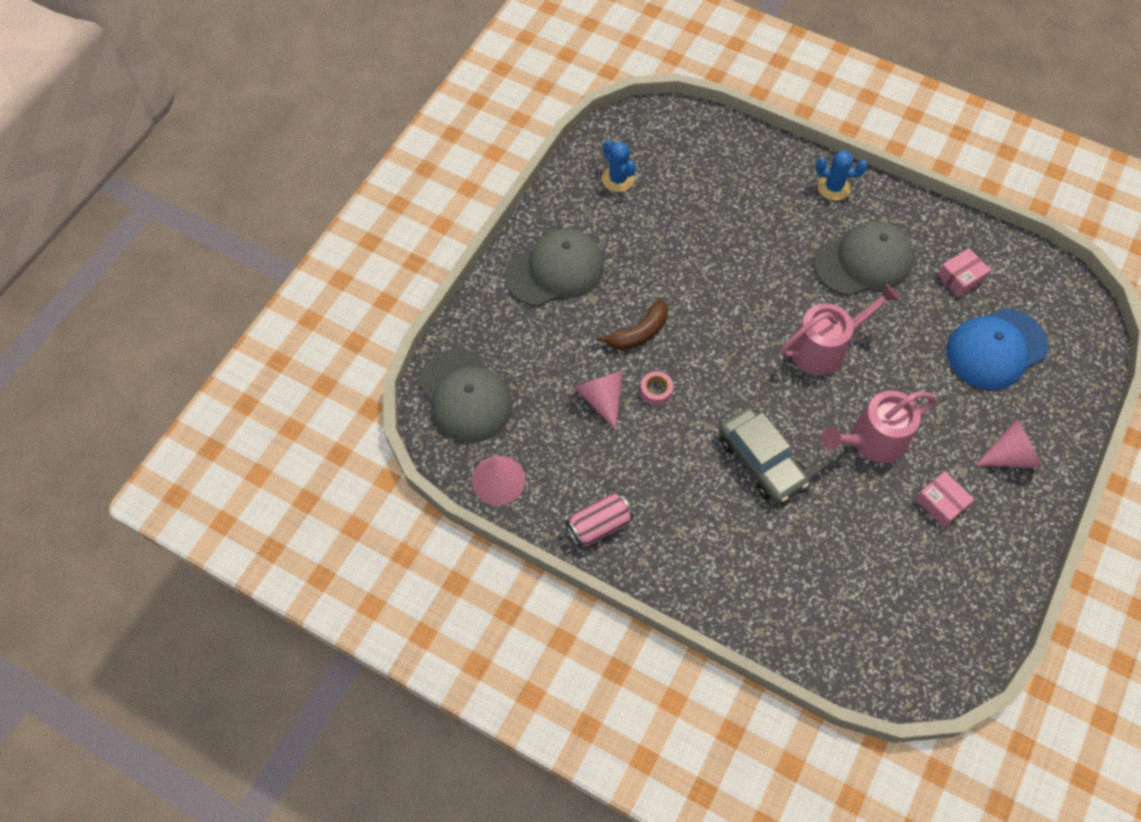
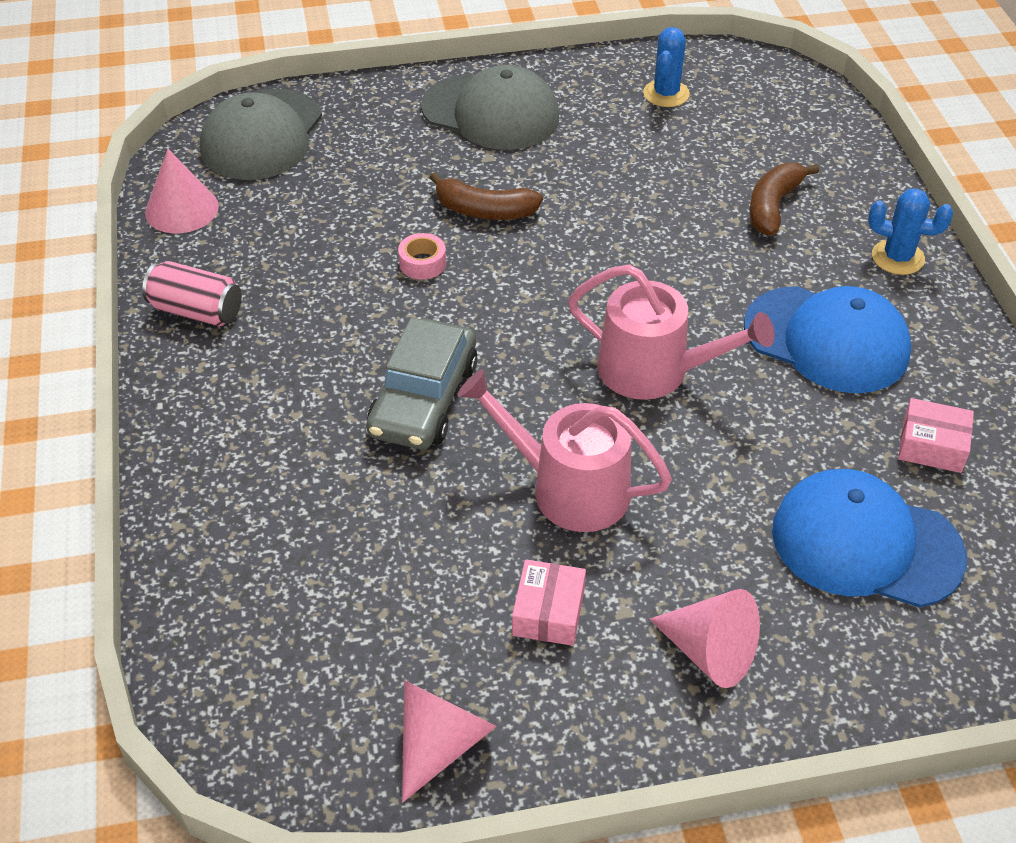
camera: 50 degrees right, 15 degrees down
(601, 398) = (366, 228): pink cone -> pink cone (441, 742)
(752, 206) = (773, 206): none -> brown banana
(833, 187) = (897, 257): blue cactus -> blue cactus turned 45 degrees counterclockwise
(863, 261) = (827, 340): grey cap -> blue cap

